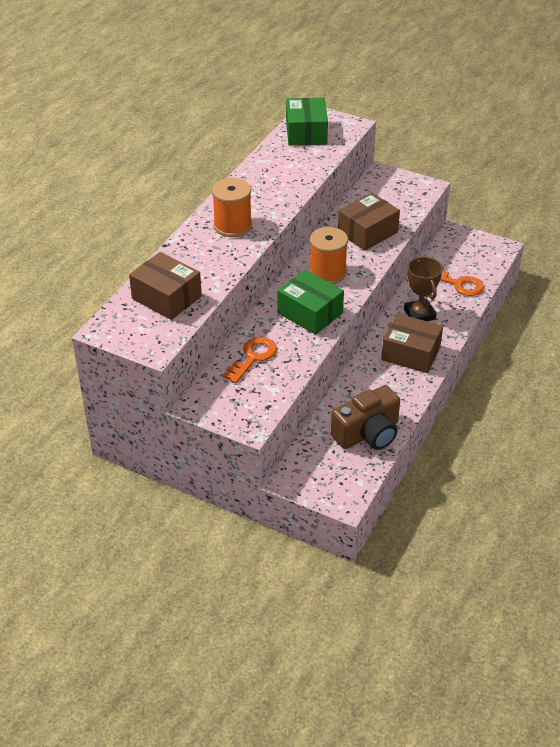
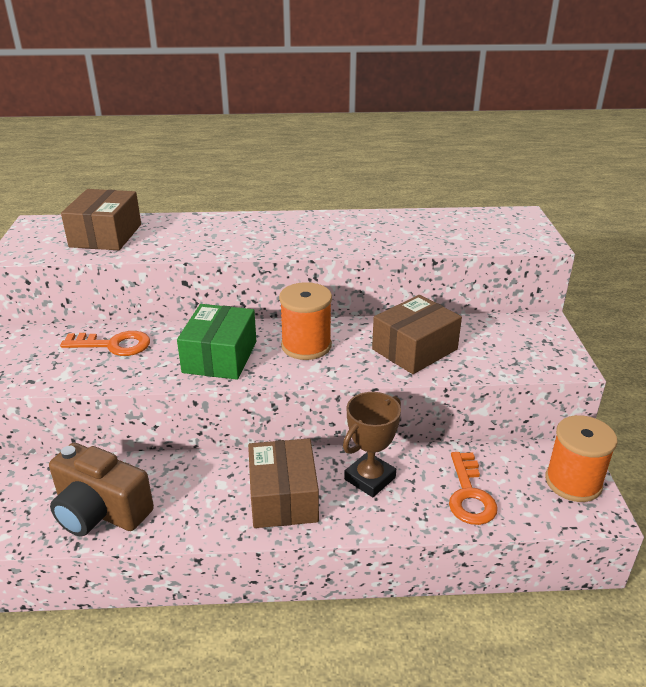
camera: 60 degrees right, 10 degrees down
(232, 226) = (259, 233): orange spool -> orange spool (573, 482)
(306, 133) = (481, 223): green box -> none
(367, 232) = (414, 349): brown box -> brown box turned 60 degrees counterclockwise

